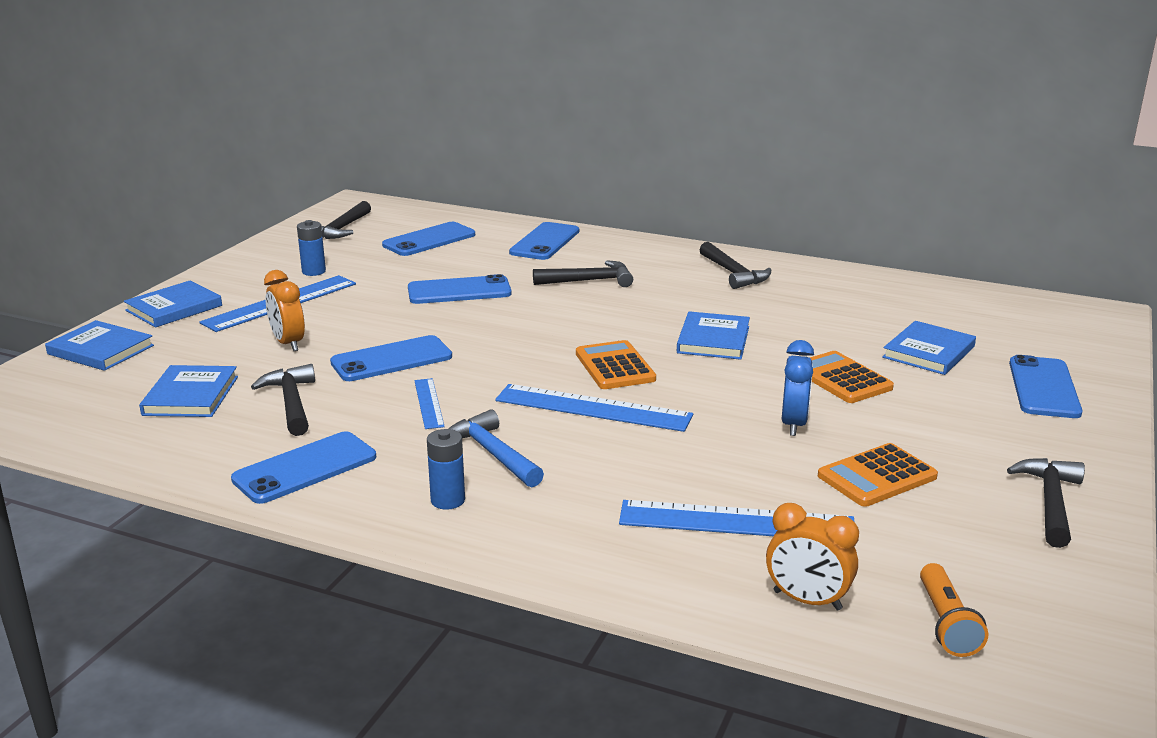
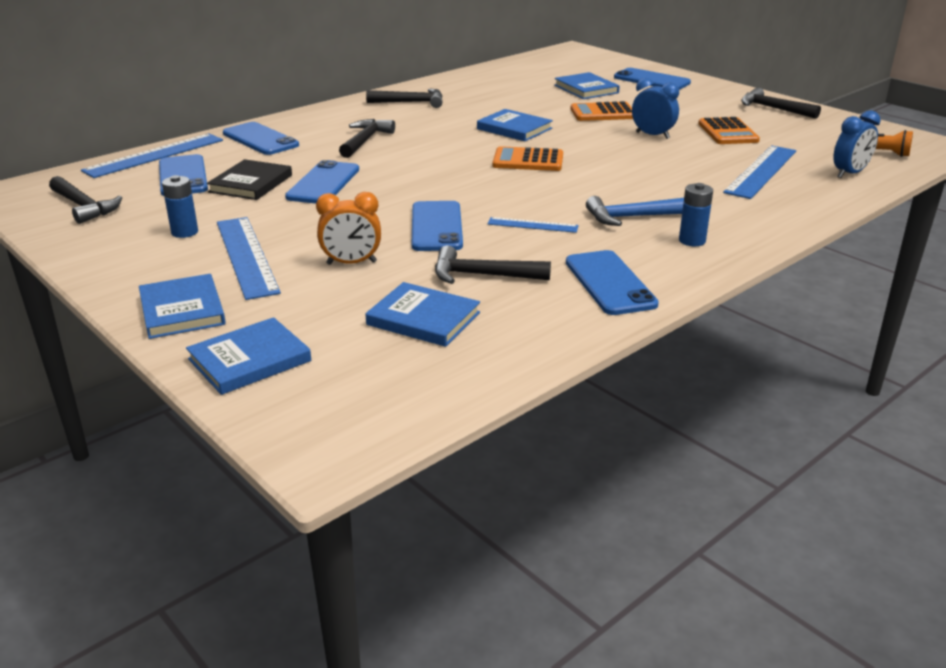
camera: 65 degrees left, 5 degrees up
(434, 266) = (251, 183): none -> black book
(593, 408) = (587, 178): blue ruler -> blue ruler (155, 155)
(807, 600) = (849, 173): orange clock -> blue clock

